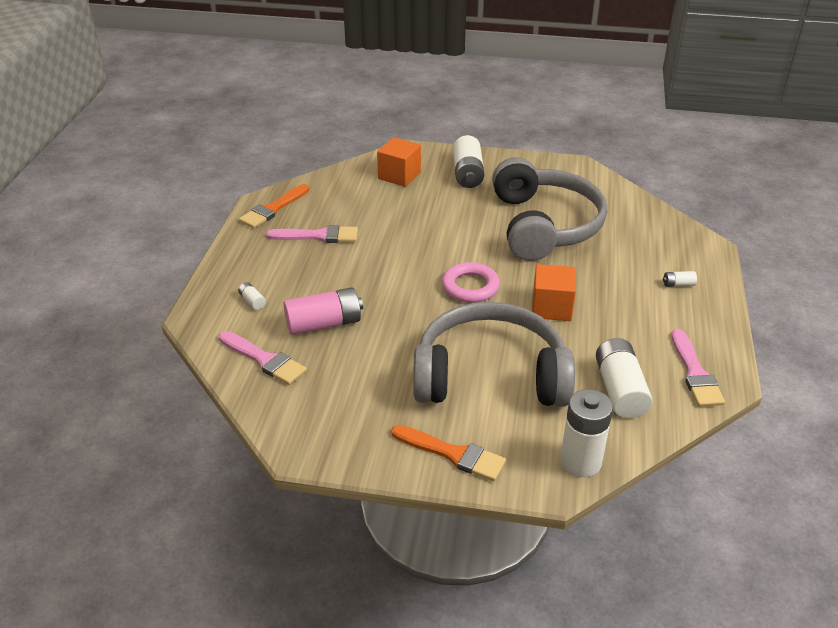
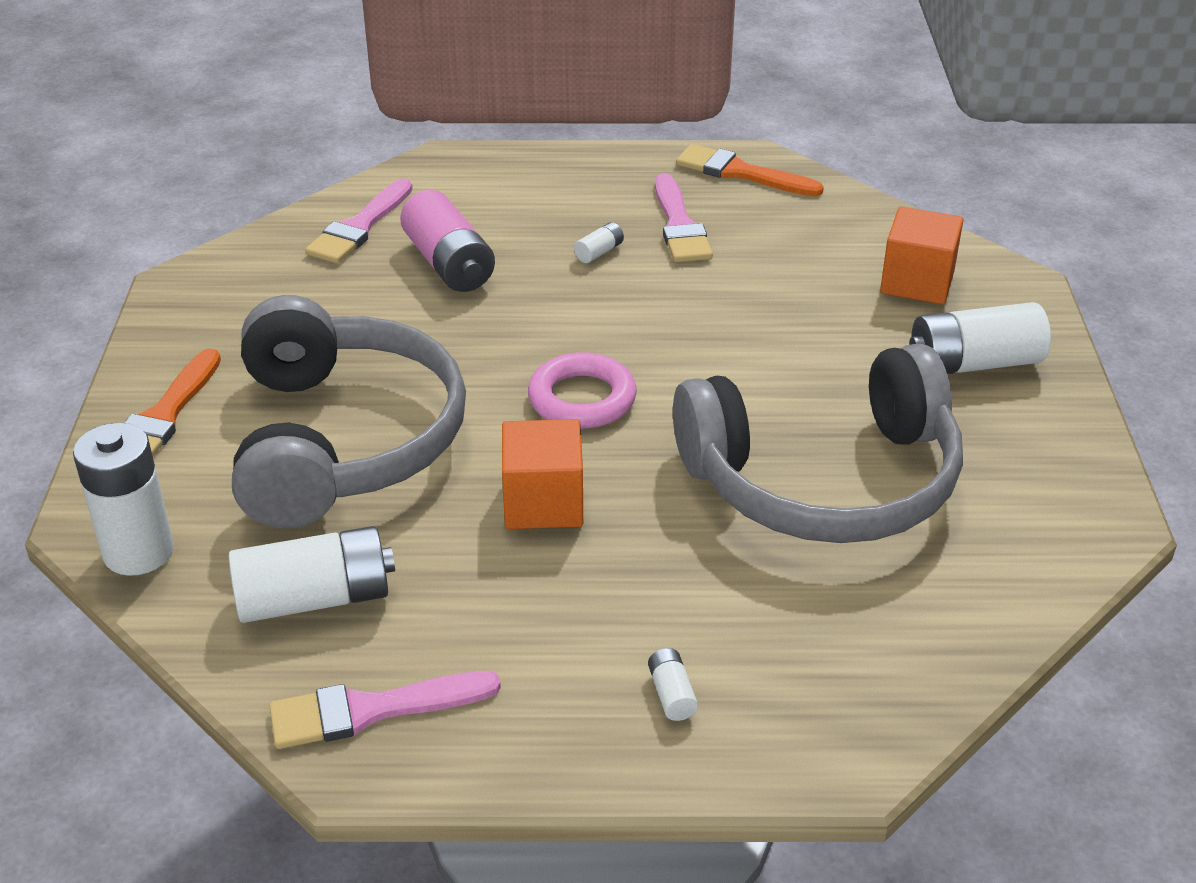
camera: 80 degrees right, 0 degrees up
(252, 301) = (491, 195): white battery -> white battery (599, 252)

